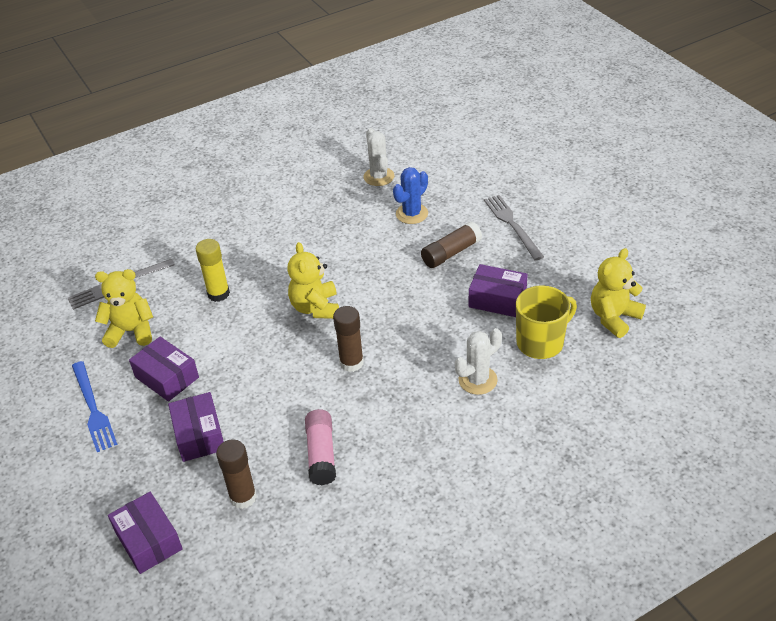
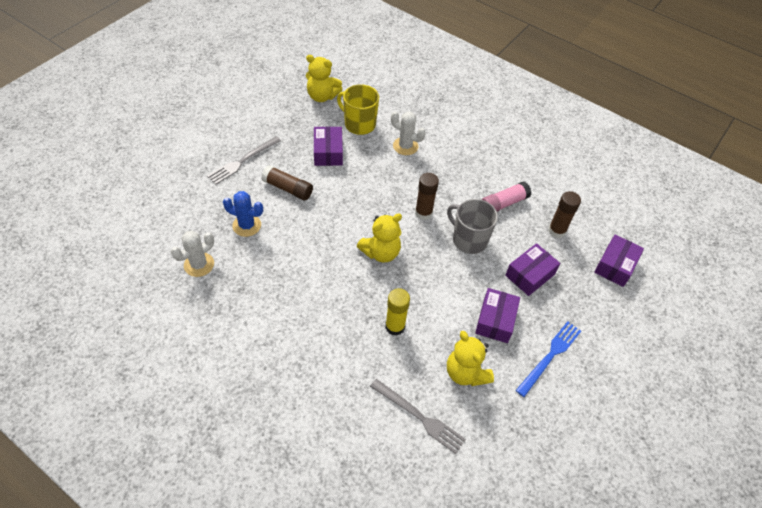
camera: 120 degrees left, 10 degrees up
(286, 393) = (469, 240): none -> grey mug

